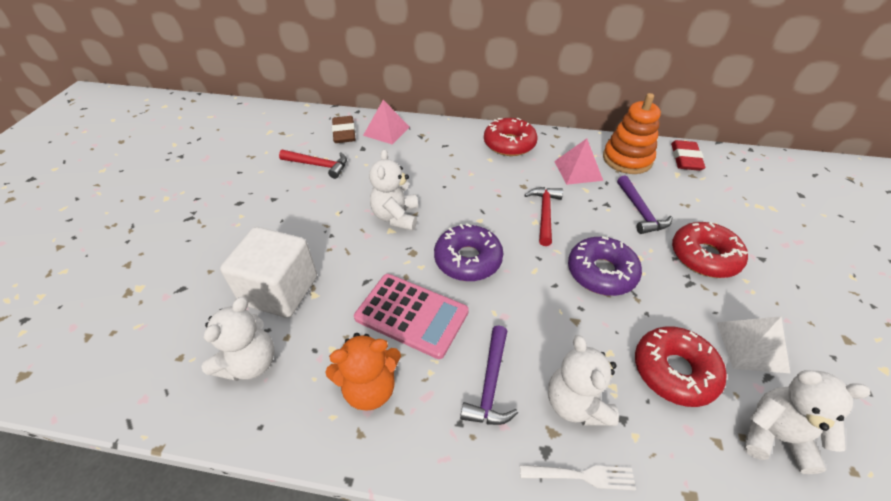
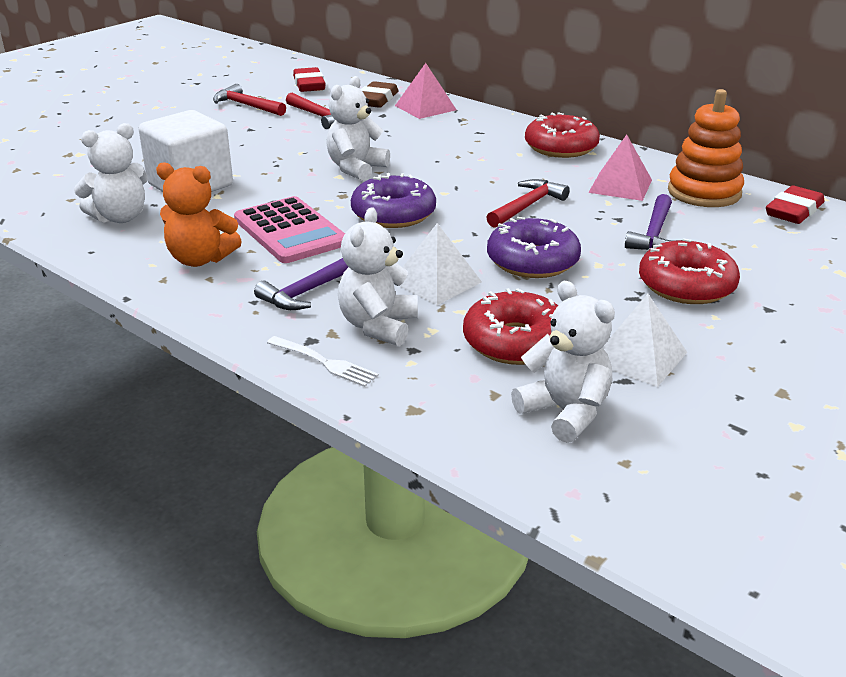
camera: 30 degrees right, 15 degrees down
(247, 171) = (246, 106): none -> red hammer
(278, 131) = (309, 84): none -> red eraser
(565, 327) = (436, 282): none -> white pyramid

